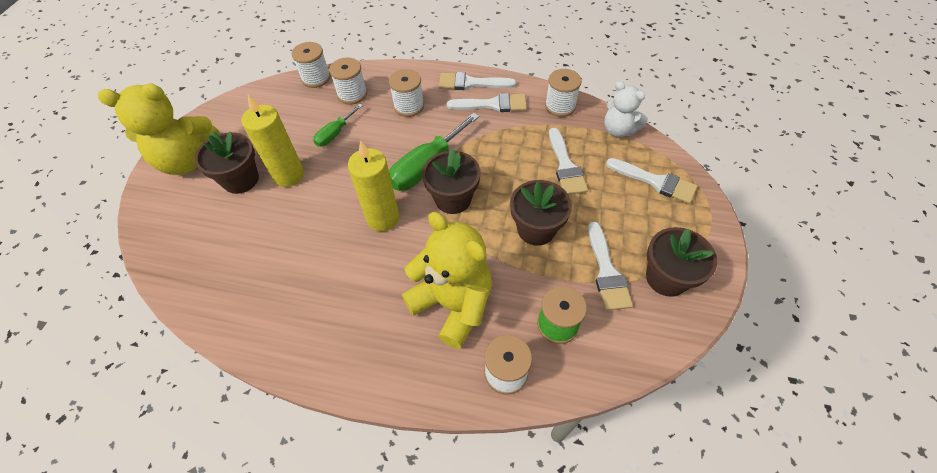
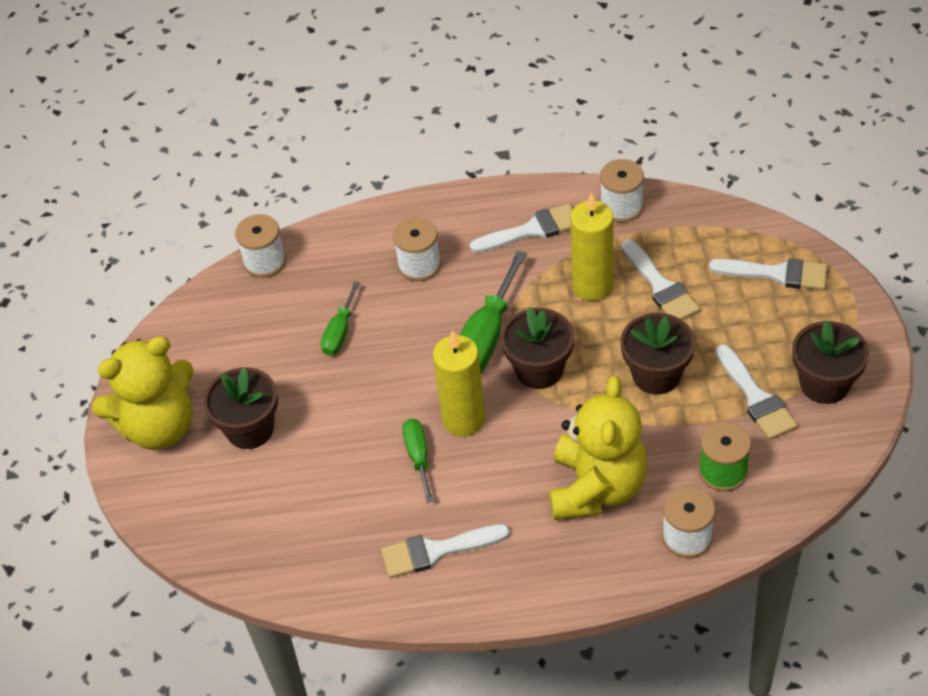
camera: 15 degrees left, 5 degrees down
(289, 175) = (311, 404): yellow candle -> yellow candle (592, 286)
(337, 235) = (418, 457): none -> green screwdriver
(352, 94) = (331, 270): white spool -> none
(453, 304) = (597, 488): yellow teddy bear -> yellow teddy bear turned 75 degrees clockwise
(471, 83) = (488, 207): white brush -> white brush (437, 551)
(618, 130) = (708, 219): white teddy bear -> none

